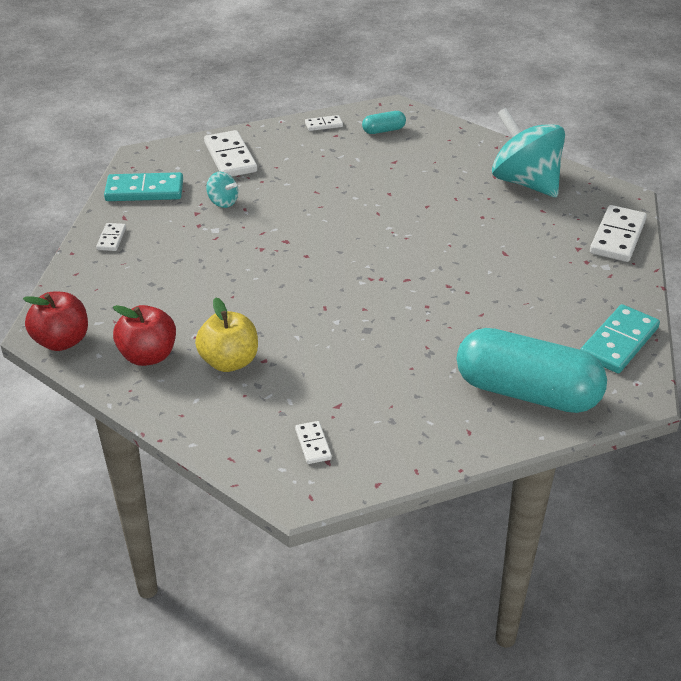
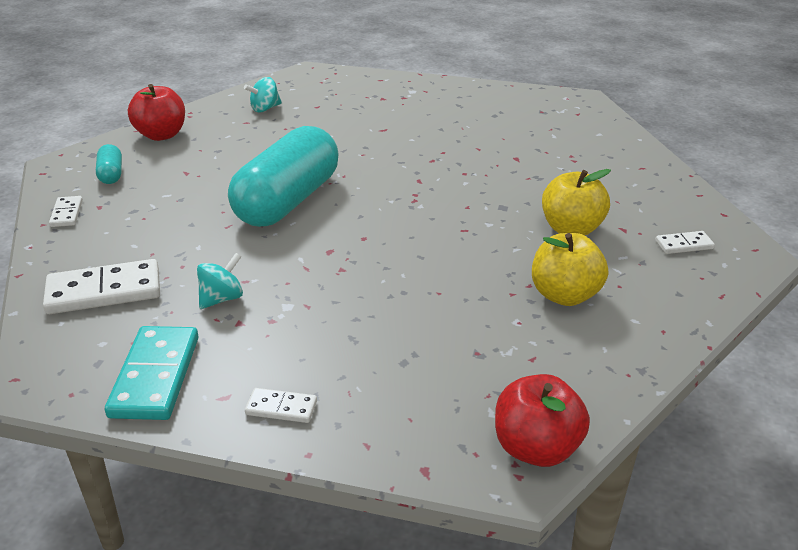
camera: 85 degrees left, 5 degrees down
(148, 356) = (561, 360): red apple -> red apple (161, 135)
(333, 371) = (571, 229): none -> yellow apple
(525, 182) = (265, 109): turquoise spinning top -> turquoise spinning top, size x0.44
(526, 392) = (586, 139): turquoise capsule -> turquoise capsule (288, 201)
(618, 237) = (370, 81): white domino -> none
(618, 342) = (517, 98): turquoise domino -> none

